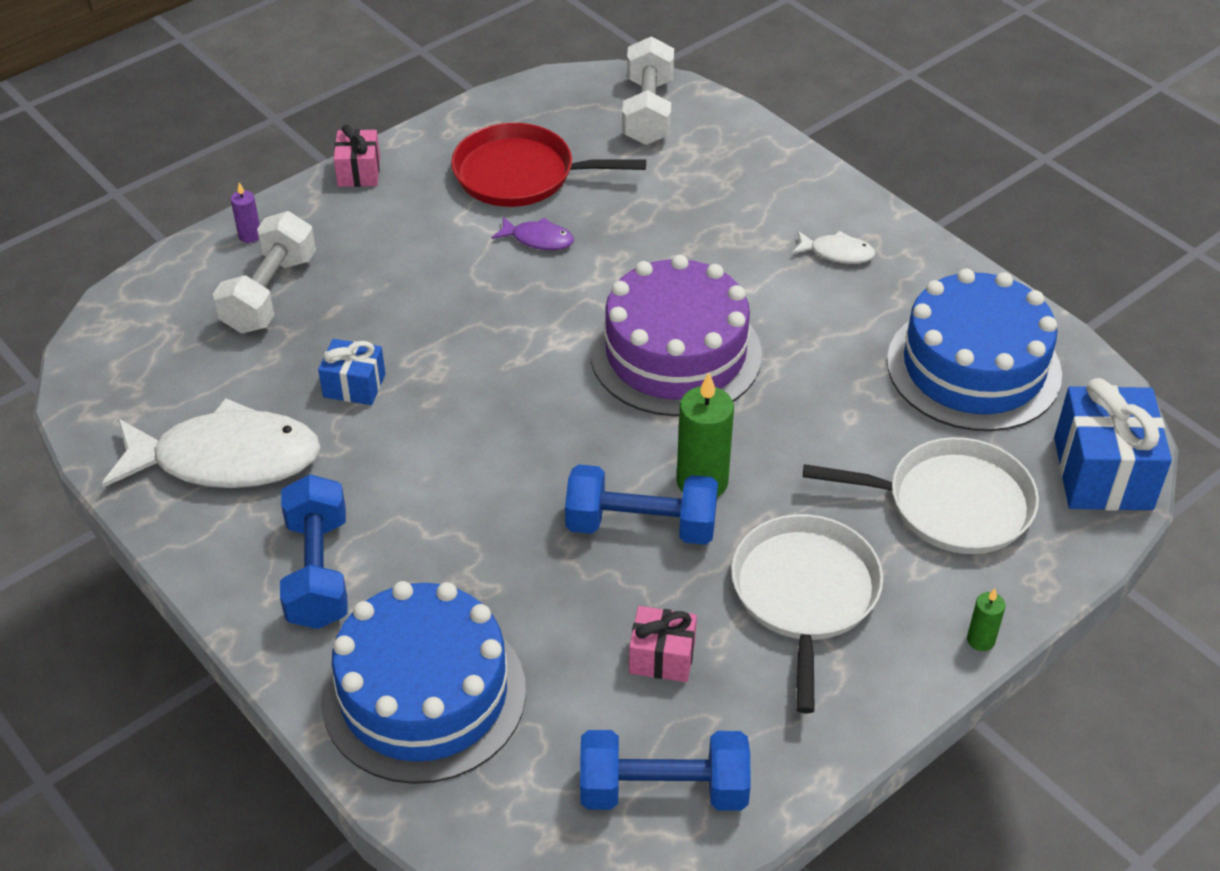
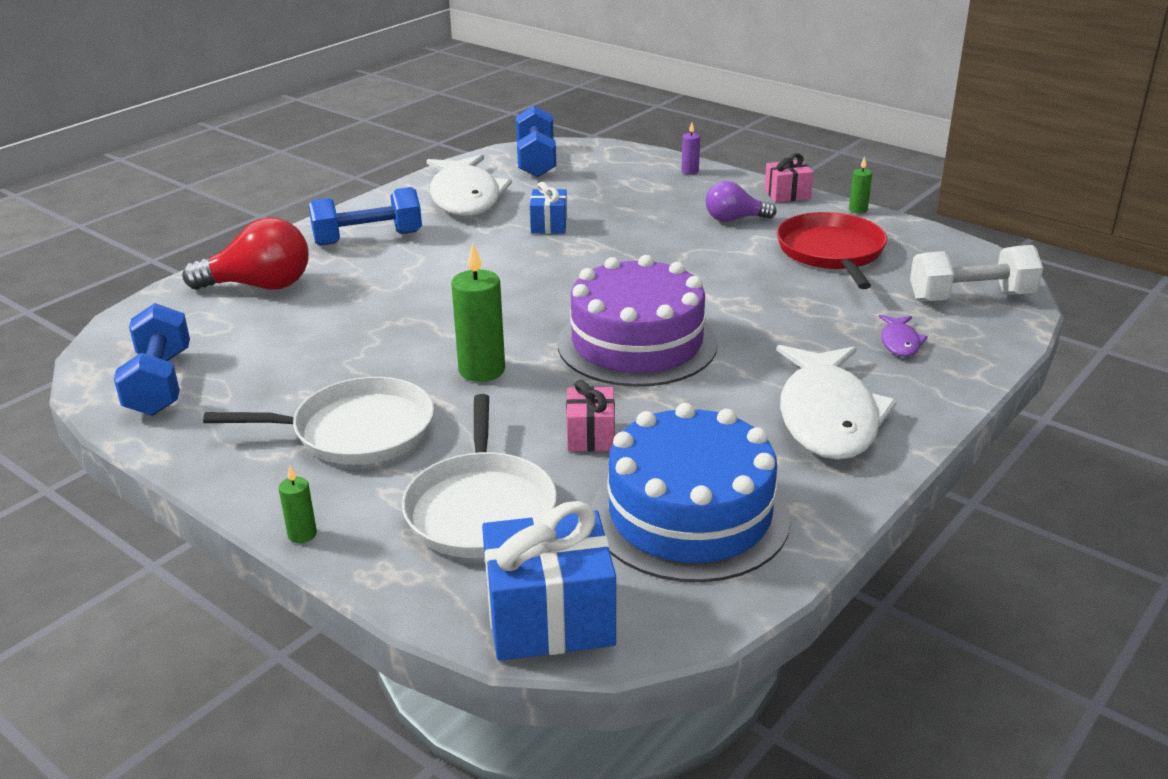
camera: 80 degrees right, 15 degrees down
(270, 293) = (632, 186): white dumbbell -> none
(407, 226) = (734, 219): none -> purple light bulb
(424, 130) = (858, 210): none -> green candle
(424, 694) = (259, 286): blue cake -> red light bulb
(538, 239) = (751, 269): purple fish -> purple fish (900, 342)
(641, 525) = (427, 348): blue dumbbell -> blue dumbbell (536, 161)
(662, 657) = (288, 370): pink gift -> pink gift (590, 436)
(837, 253) = (828, 416): white fish -> white fish, size x2.30

